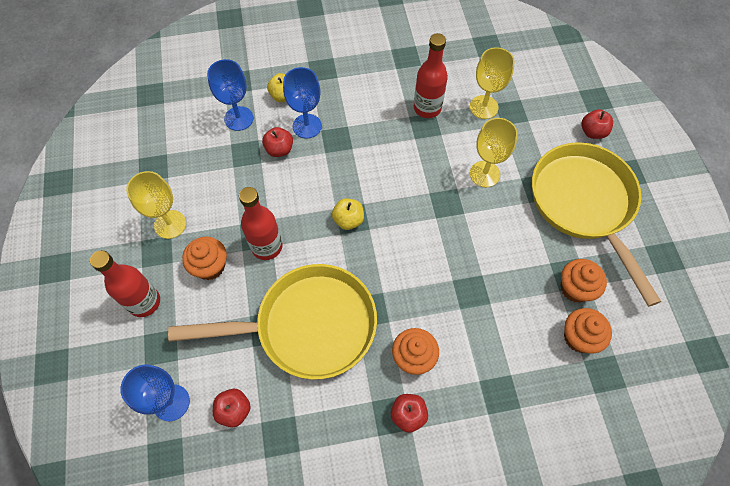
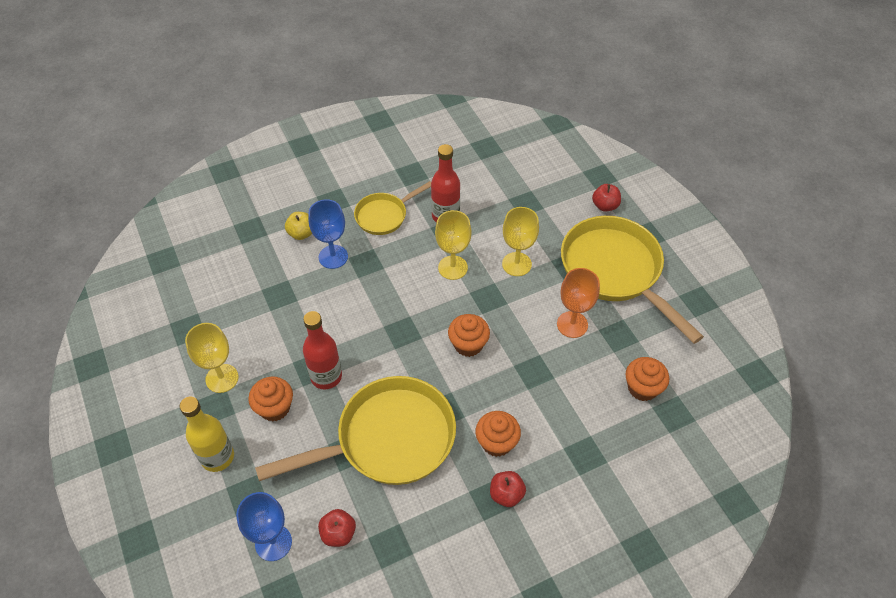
camera: 15 degrees left, 10 degrees down
(144, 302) = (217, 457): red bottle -> yellow bottle
(238, 118) = (262, 264): blue goblet -> none
(279, 149) = (312, 284): red apple -> none
(348, 220) = (399, 334): yellow apple -> none
(367, 94) = (384, 215): none -> yellow pan
(483, 107) = (499, 204): yellow goblet -> yellow goblet (453, 267)
(524, 251) = (572, 324): none -> orange goblet
(575, 288) = (627, 346): orange cupcake -> orange cupcake (468, 344)

